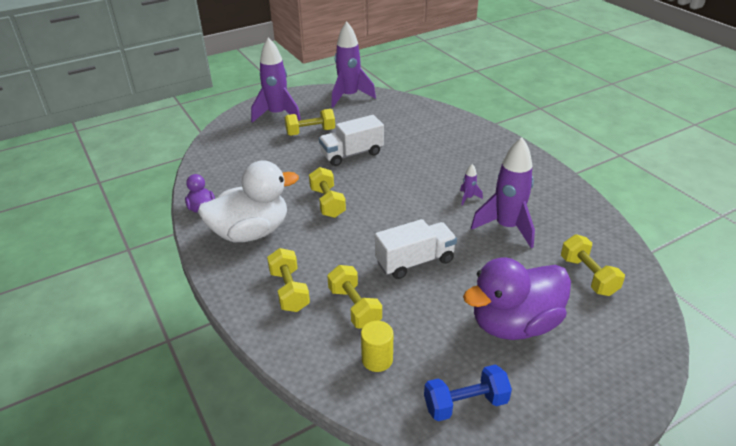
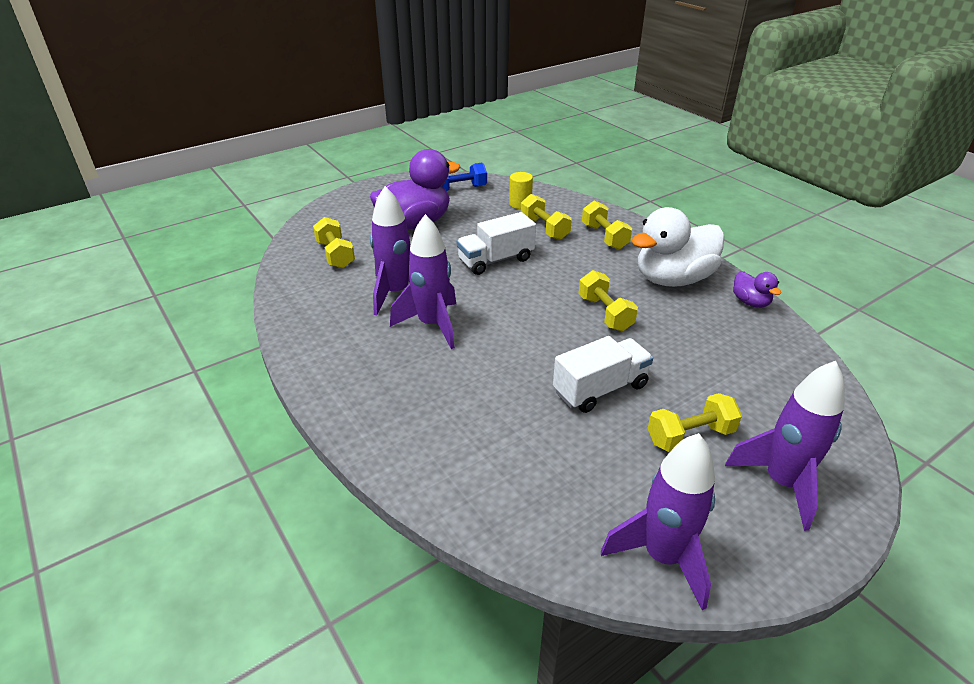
camera: 175 degrees right, 0 degrees up
(468, 198) = (432, 325): purple rocket -> purple rocket, size x2.39

